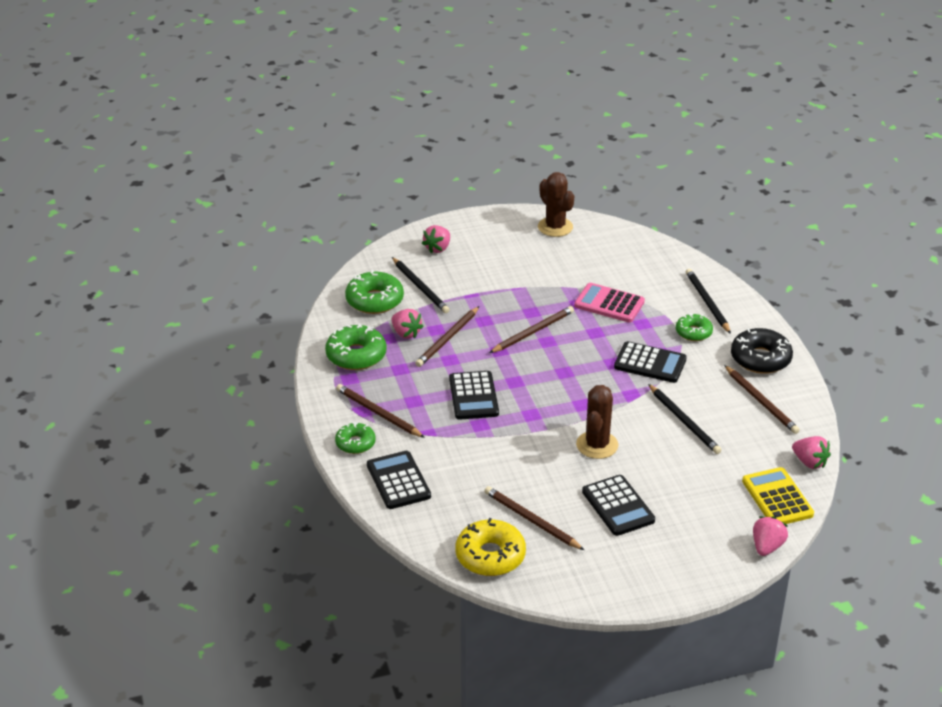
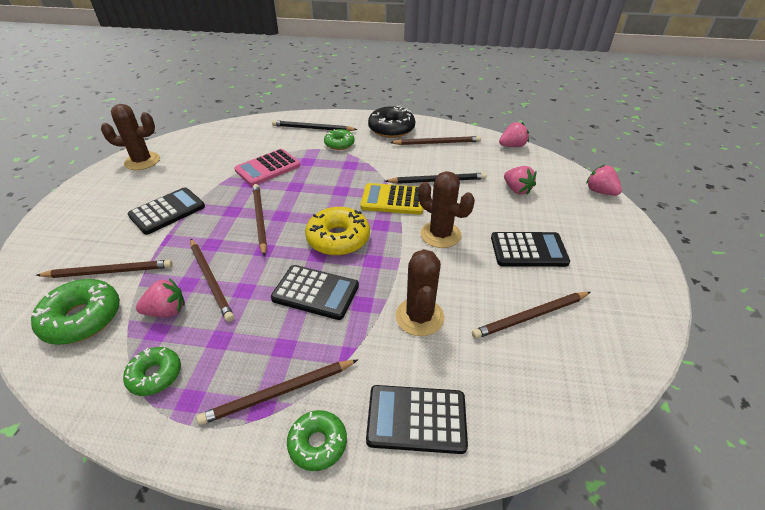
camera: 65 degrees left, 5 degrees up
(356, 355) = (155, 375): green donut -> green donut, size x0.62
(420, 287) = (109, 271): black pencil -> brown pencil
(438, 248) = (70, 237): pink strawberry -> pink strawberry (517, 190)
(487, 458) = (419, 317): none -> brown cactus
(490, 556) = (580, 373): yellow donut -> yellow donut (338, 238)
(650, 363) = (357, 173): black calculator -> black calculator (167, 211)
(777, 498) = (545, 170): yellow calculator -> yellow calculator (393, 200)

